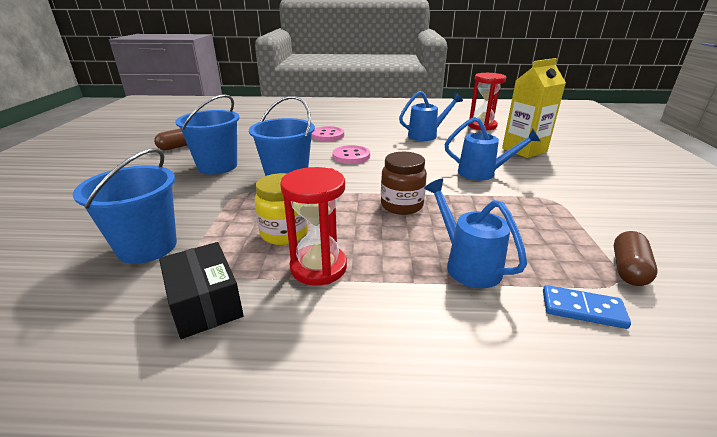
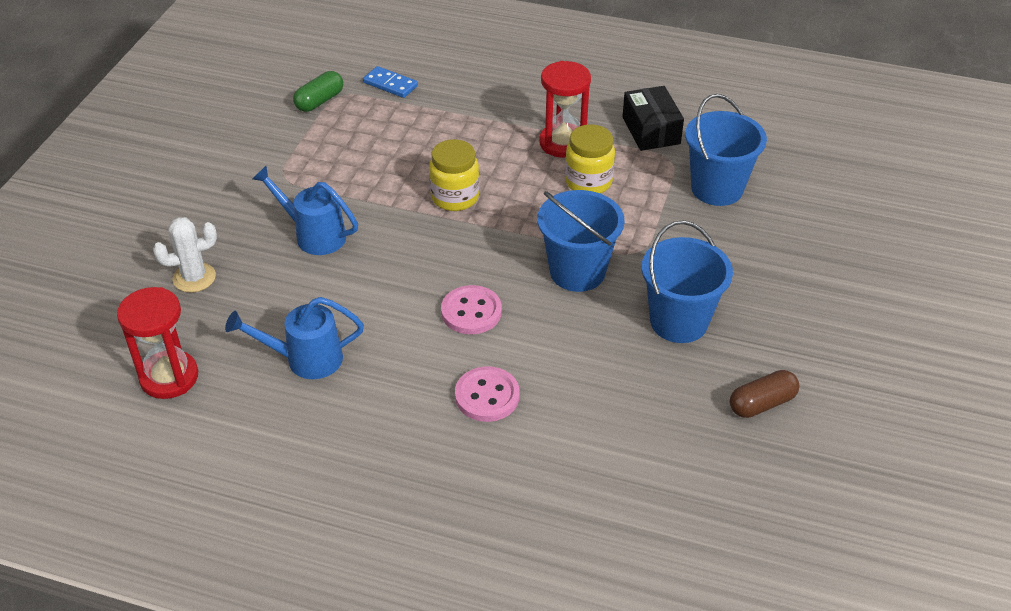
camera: 165 degrees left, 15 degrees up
(401, 205) = (455, 197): brown jar -> yellow jar
(467, 265) = (441, 125): blue watering can -> none
(524, 150) = (194, 278): yellow carton -> white cactus
(628, 269) = (319, 101): brown capsule -> green capsule

